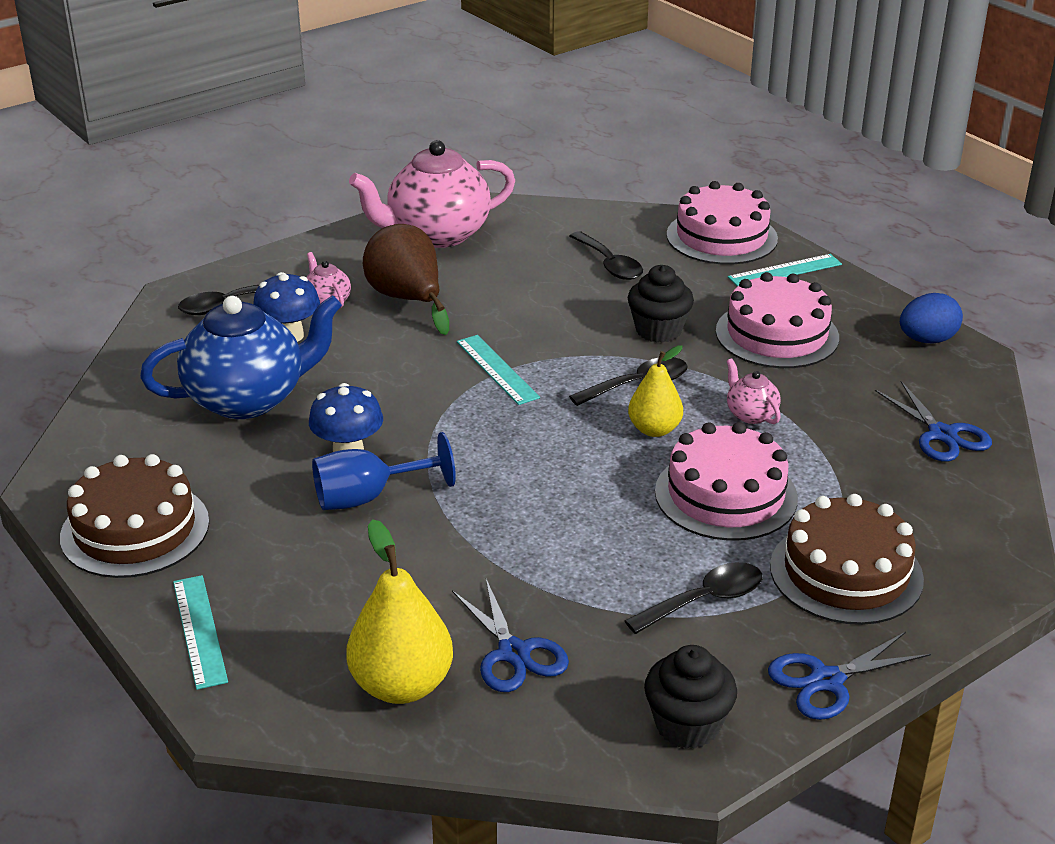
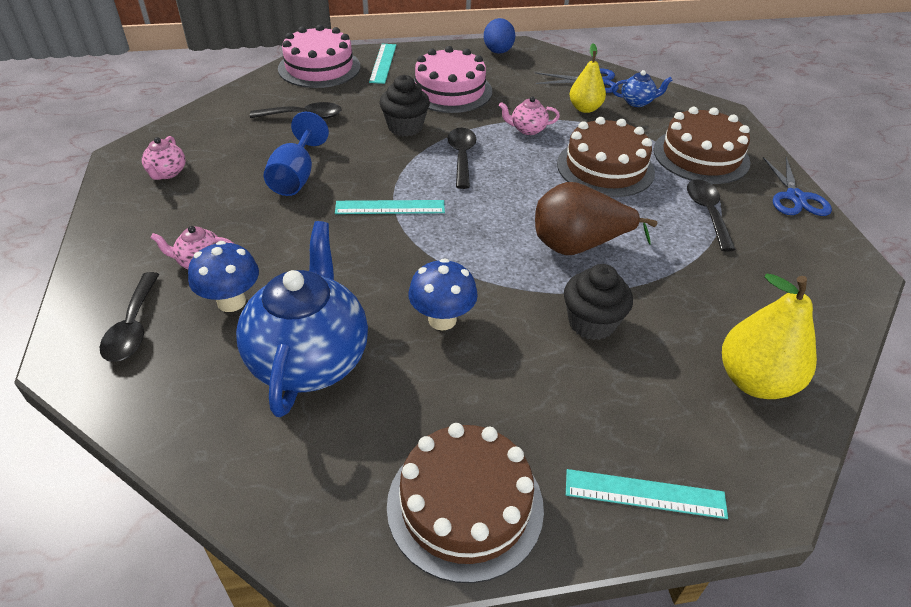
camera: 65 degrees left, 10 degrees up
(368, 497) = (511, 327): blue goblet -> blue goblet (296, 177)
(407, 300) = (247, 218): brown pear -> brown pear (578, 246)
(436, 235) = (167, 173): pink teapot -> pink teapot, size x0.43
(514, 653) = (734, 311): blue scissors -> none
(654, 429) = (518, 168): yellow pear -> yellow pear (585, 108)
(687, 725) = (825, 261): black cupcake -> black cupcake (591, 323)
(726, 495) = (605, 168): pink cake -> brown cake
(933, 487) = (637, 102): none -> blue teapot

